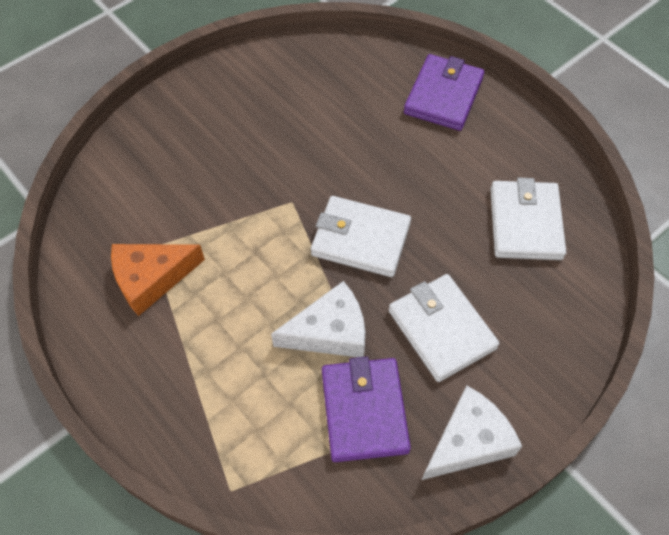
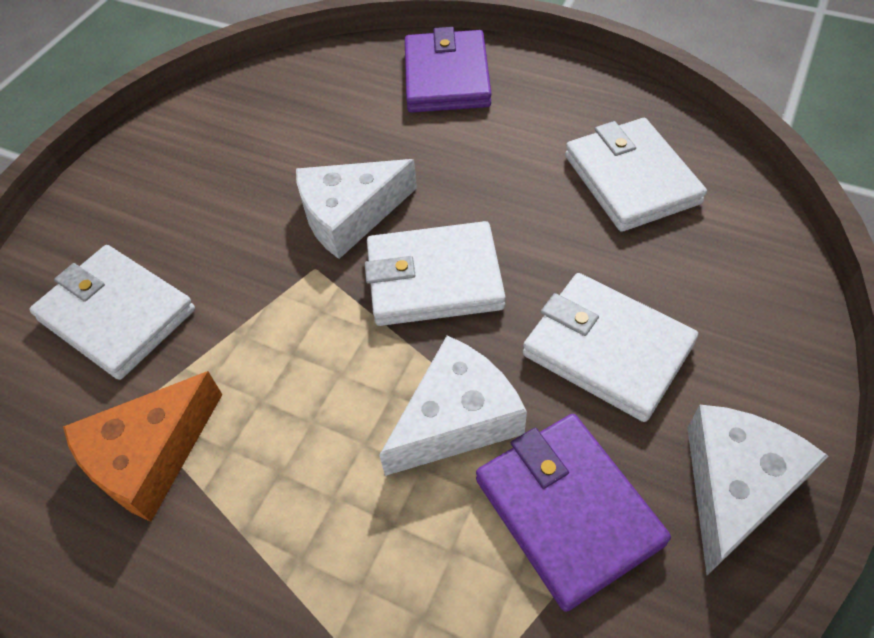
camera: 20 degrees left, 5 degrees down
(165, 184) = (117, 315): none -> white wallet
(330, 174) = (350, 215): none -> white cheese

